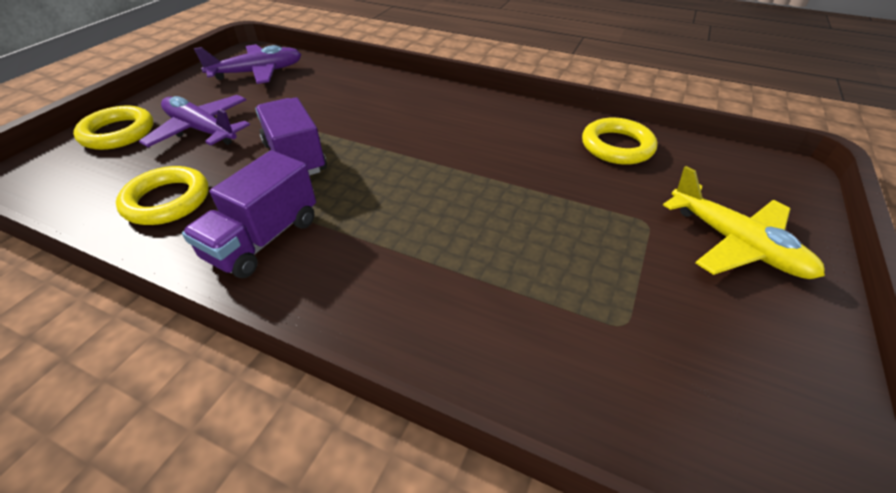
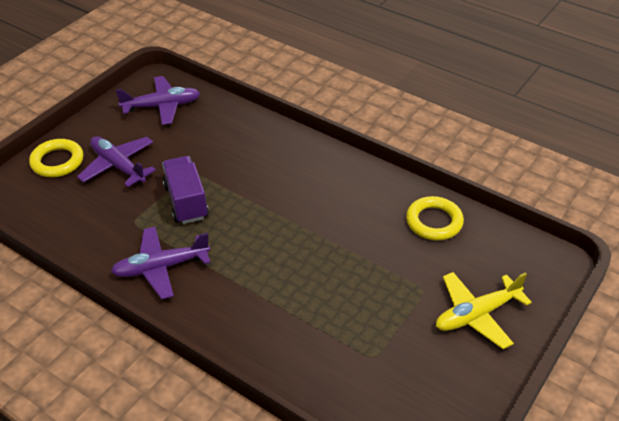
camera: 10 degrees right, 0 degrees up
(167, 201) = (97, 229): yellow ring -> none
(263, 239) = (161, 267): purple truck -> purple plane
(735, 244) = (476, 314): yellow plane -> yellow plane turned 90 degrees clockwise

